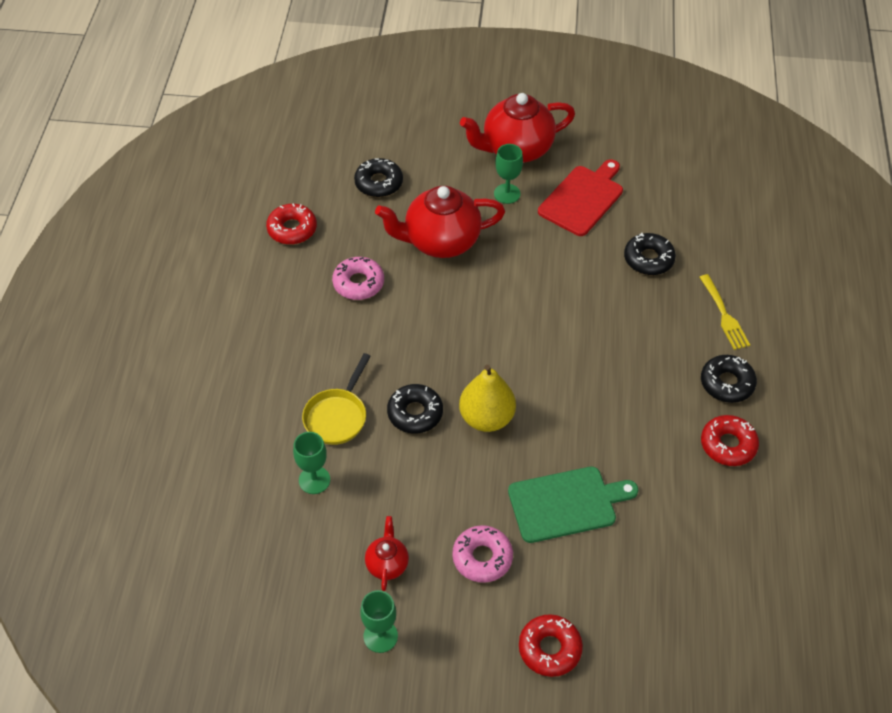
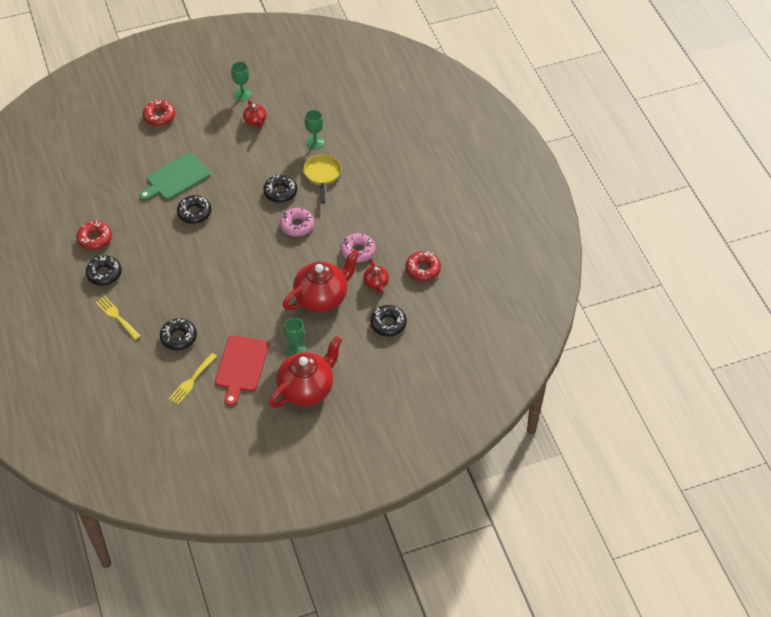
camera: 155 degrees right, 0 degrees up
(362, 233) = (376, 283): none -> red teapot
(482, 558) = (209, 140): pink donut -> pink donut (297, 225)
(486, 418) = (239, 204): yellow pear -> none
(560, 429) = (194, 213): none -> black donut
(650, 204) = (192, 380): none -> yellow fork

